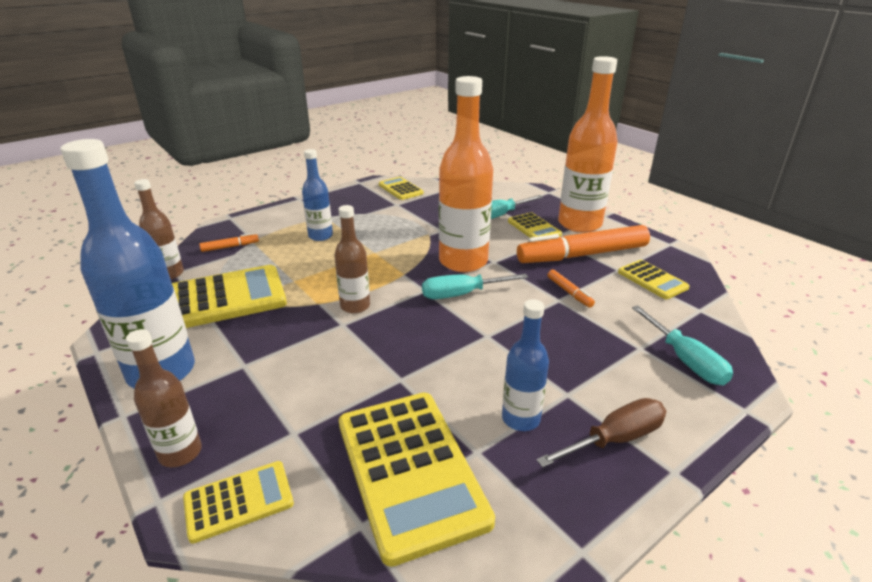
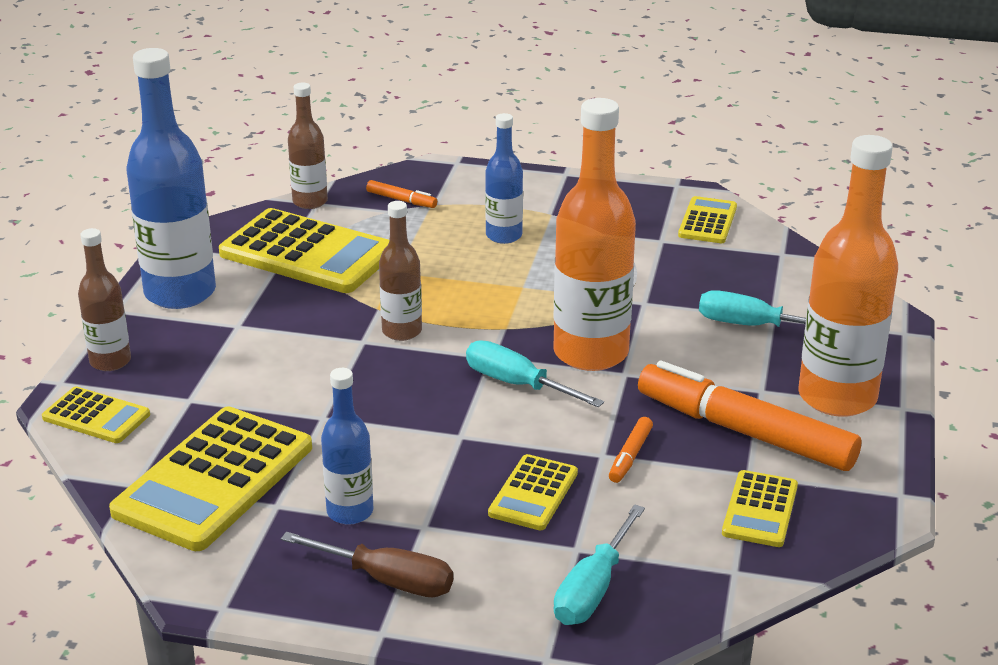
camera: 50 degrees right, 0 degrees up
(534, 228) = (763, 366): yellow calculator -> yellow calculator (533, 493)

